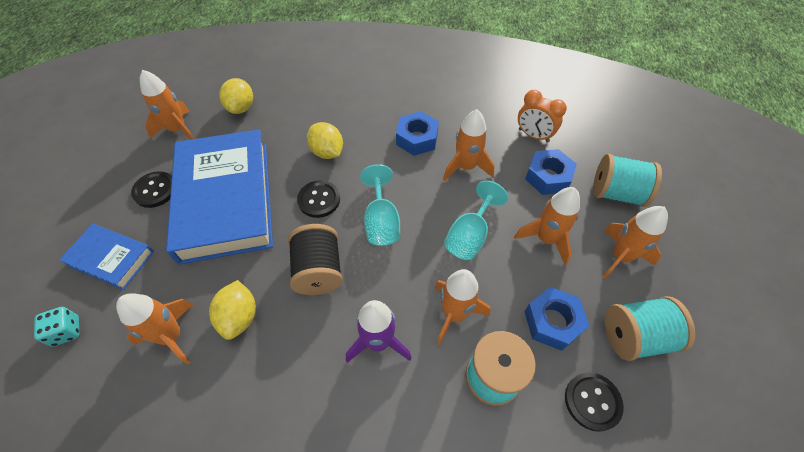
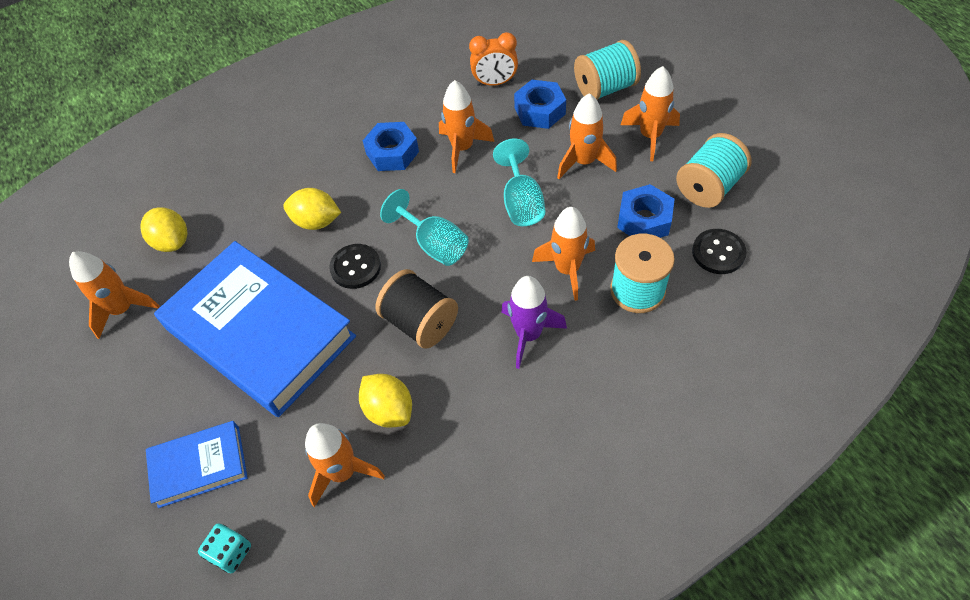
camera: 35 degrees left, 0 degrees up
(155, 190) = (170, 379): black button -> none

